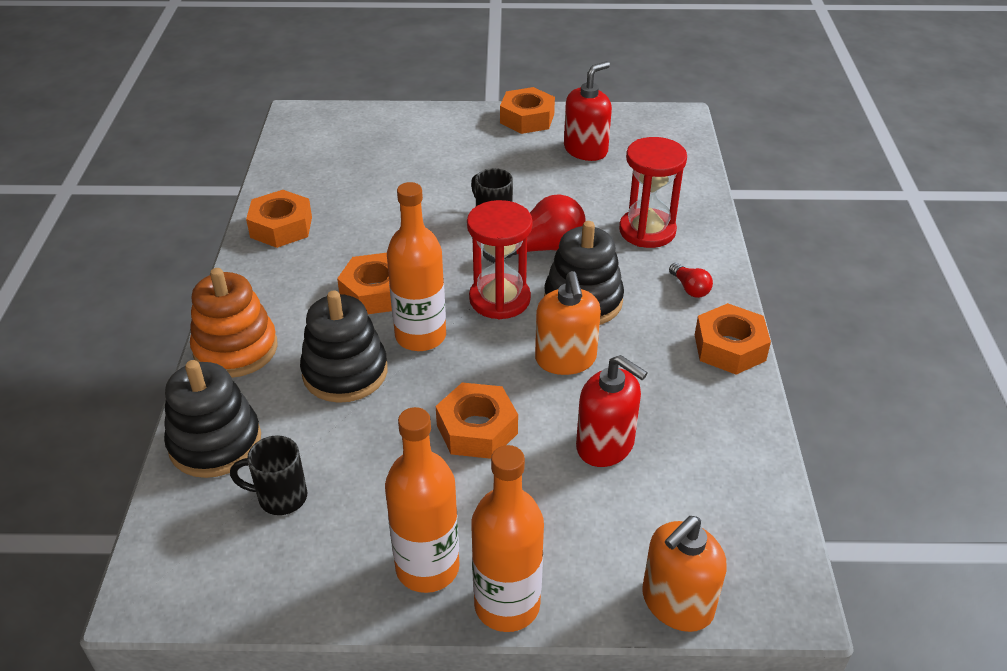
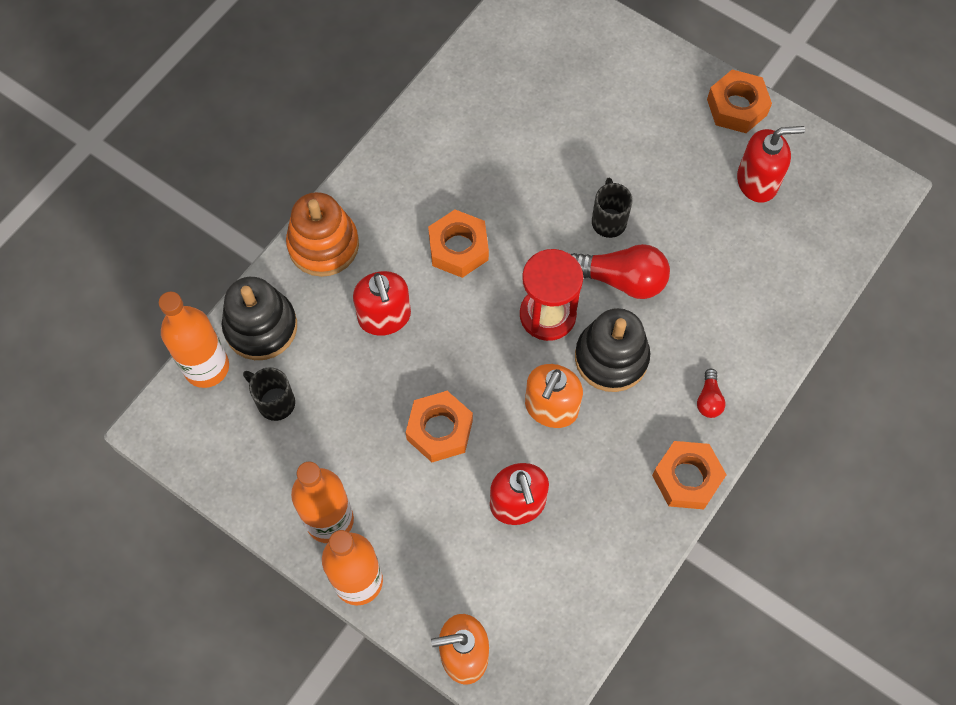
camera: 35 degrees right, 25 degrees up
(281, 227) = (433, 128): orange nut -> none
(345, 372) = (384, 317): black stacking toy -> red soap dispenser
(420, 336) = (461, 316): orange bottle -> orange bottle (206, 367)
(647, 231) = (728, 314): red hourglass -> none

